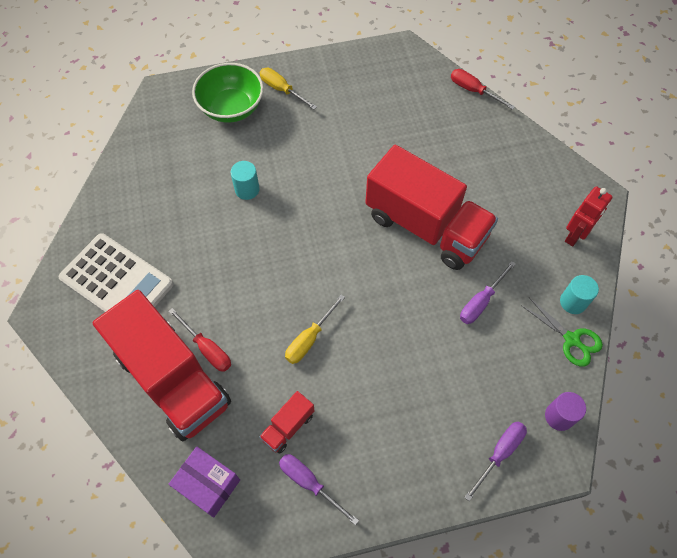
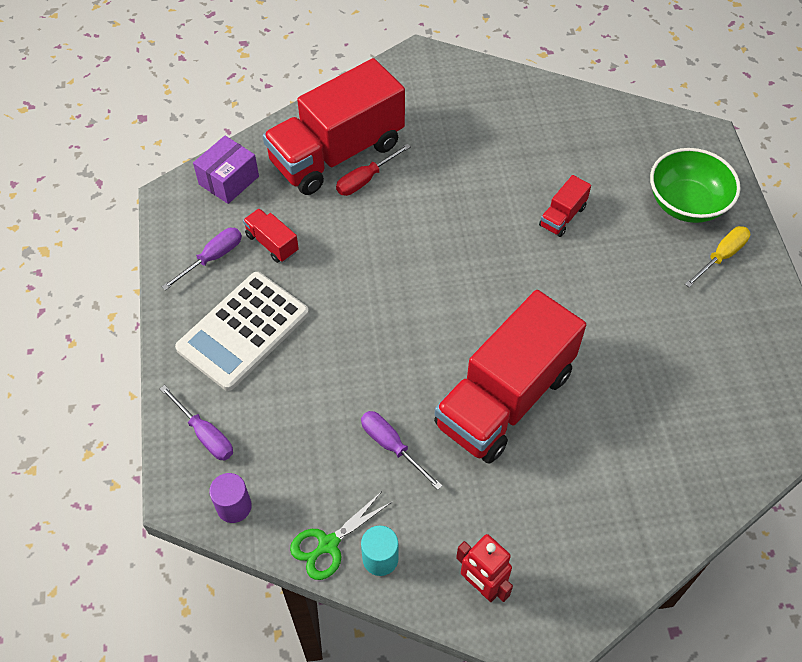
camera: 95 degrees right, 5 degrees down
(117, 281) = (449, 107): white calculator -> white calculator (243, 331)
(247, 189) = (562, 216): turquoise cylinder -> red truck
(309, 339) = (365, 266): yellow screwdriver -> none
(473, 91) = (743, 494): red screwdriver -> none

